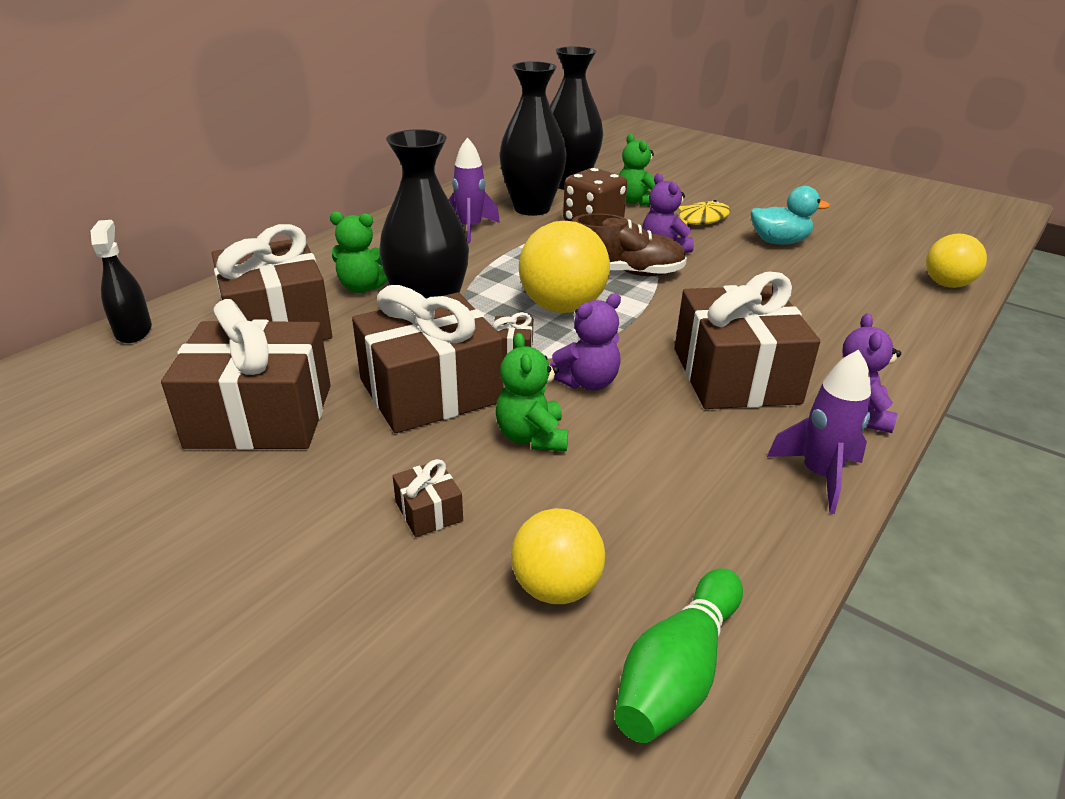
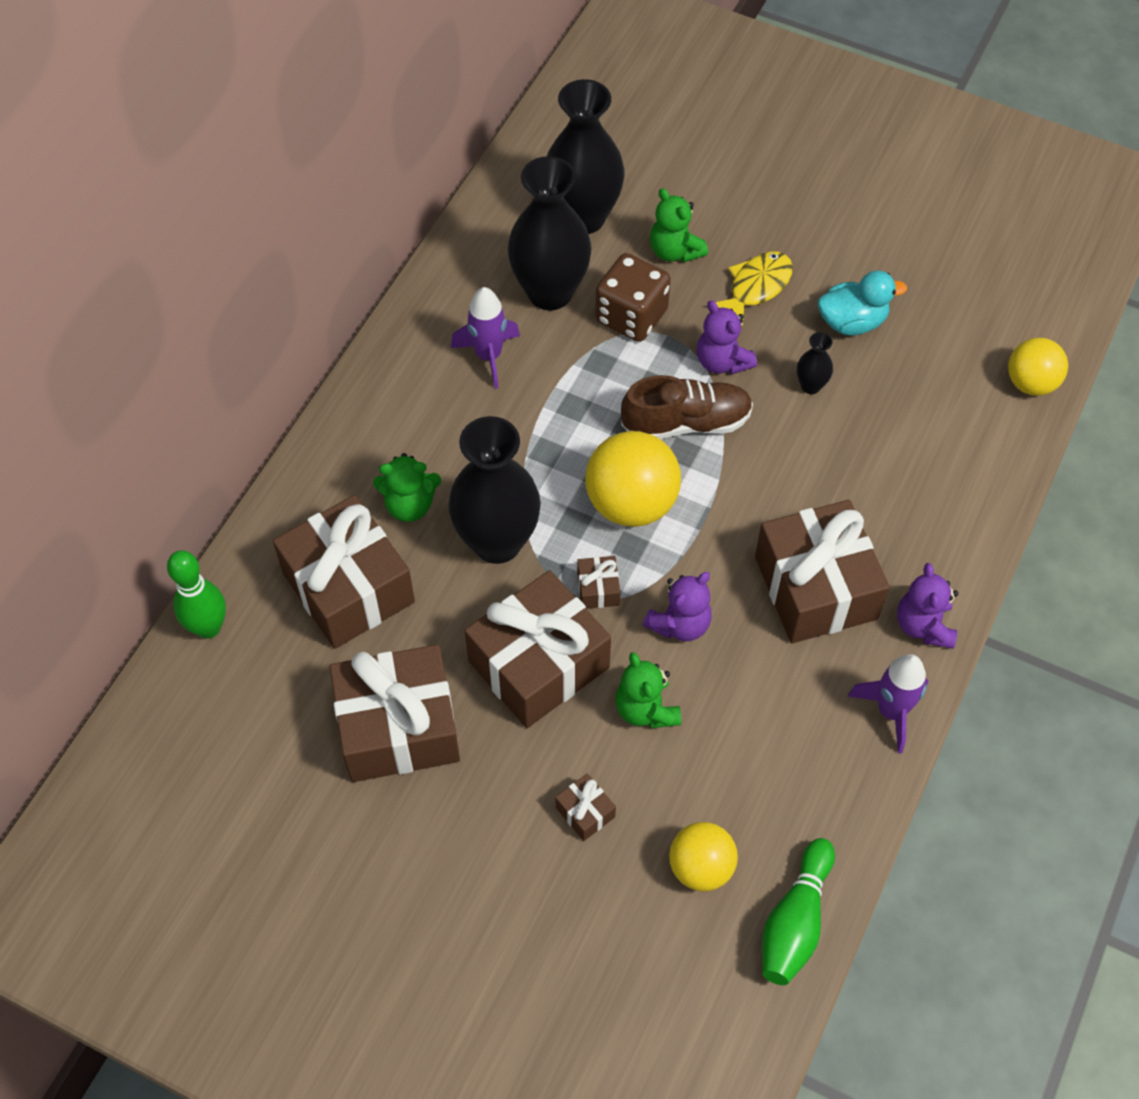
camera: 10 degrees left, 25 degrees up
(133, 331) = (208, 627): black spray bottle -> green bowling pin
(740, 266) = (811, 386): none -> black vase

